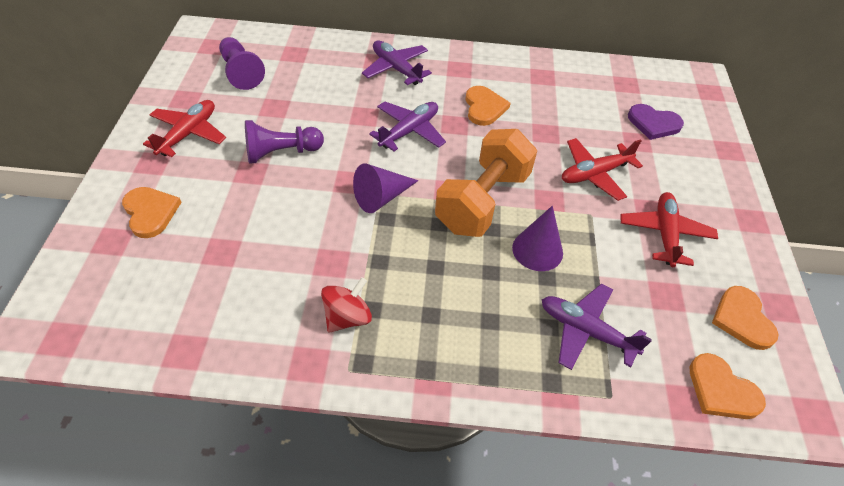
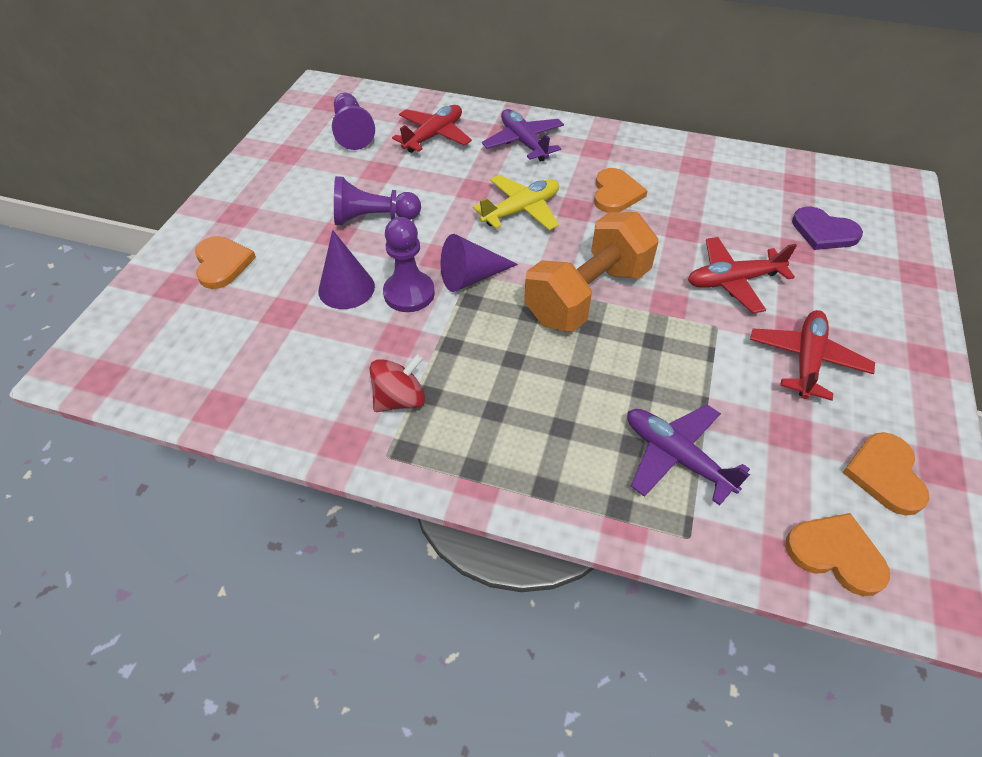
camera: 15 degrees right, 0 degrees up
(188, 134) = (281, 189): red plane -> red plane (434, 136)
(331, 219) = (409, 293): none -> purple pawn
(409, 131) = (521, 210): purple plane -> yellow plane
(537, 250) = (639, 357): purple cone -> purple cone (346, 288)
(721, 390) = (835, 554): orange heart -> orange heart turned 150 degrees clockwise

